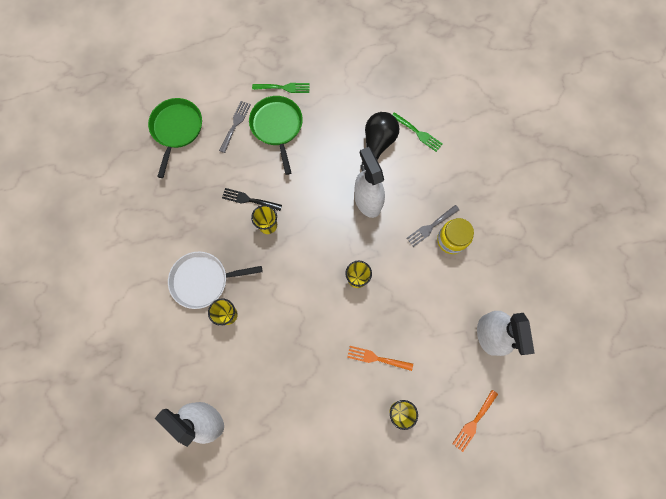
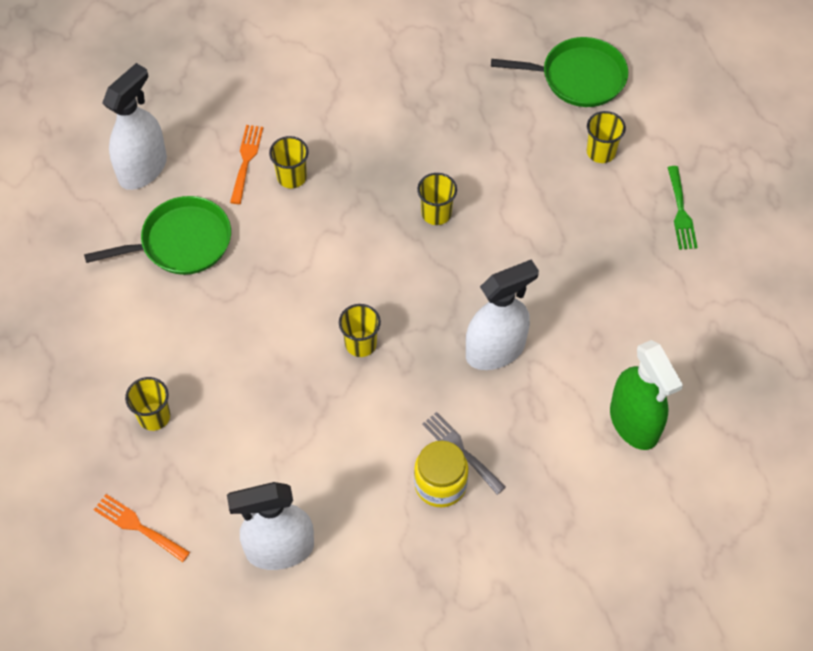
camera: 85 degrees right, 15 degrees down
(203, 280) = (341, 141): white pan -> none
(235, 124) = (601, 152): grey fork -> yellow cup
(249, 200) = (475, 184): black fork -> none
(277, 127) = (607, 209): green pan -> green pan (181, 242)
(376, 358) = (235, 379): orange fork -> orange fork (246, 160)
(377, 145) = (600, 359): black light bulb -> none
(418, 133) = (634, 423): green fork -> green spray bottle

